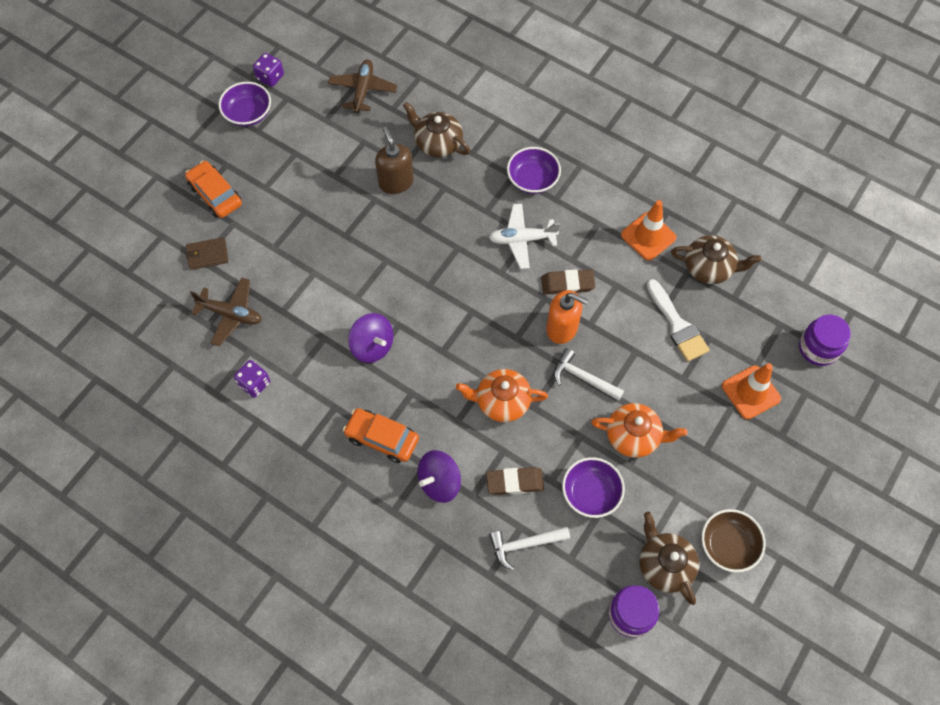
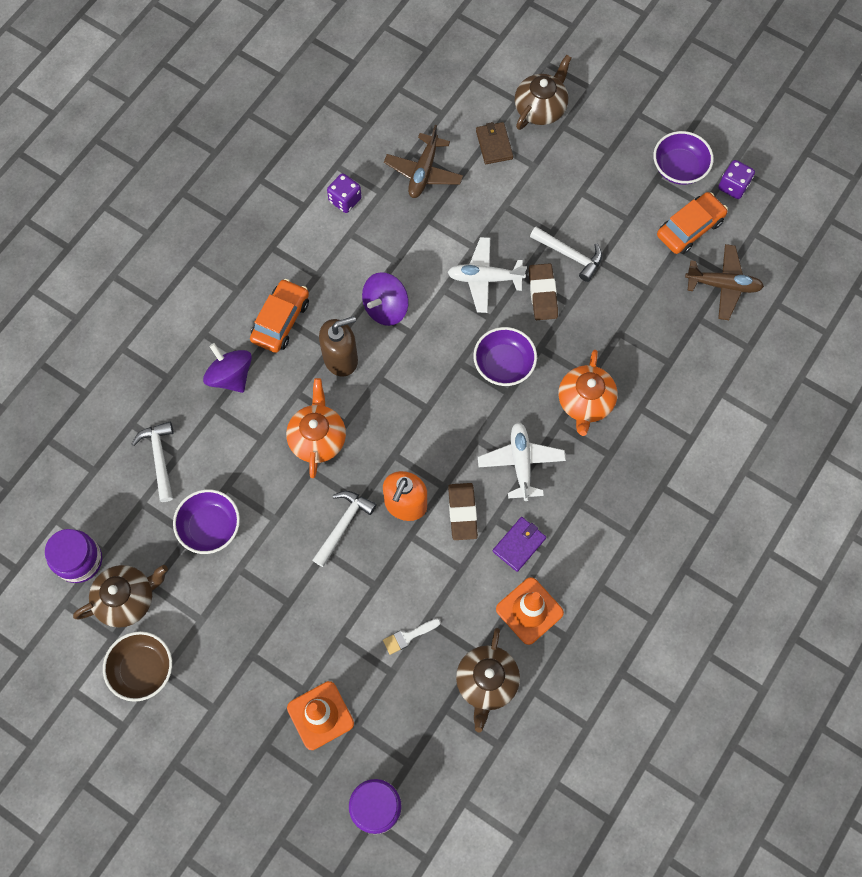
camera: 90 degrees right, 5 degrees up
(215, 194) = (569, 145): orange car -> orange car (689, 228)
(327, 198) = (569, 255): none -> white hammer
(346, 264) = (484, 278): none -> white plane
(396, 182) = (594, 325): brown soap dispenser -> brown soap dispenser (341, 358)
(437, 143) = (652, 369): brown teapot -> brown teapot (540, 108)
(515, 482) = (226, 450): brown eraser -> brown eraser (542, 294)
(532, 179) = (605, 477): purple bowl -> purple bowl (504, 364)
(593, 242) = (519, 544): none -> purple wallet
(633, 436) = (272, 576): orange teapot -> orange teapot (585, 402)
(677, 325) = (408, 636): white brush -> white brush, size x0.54

